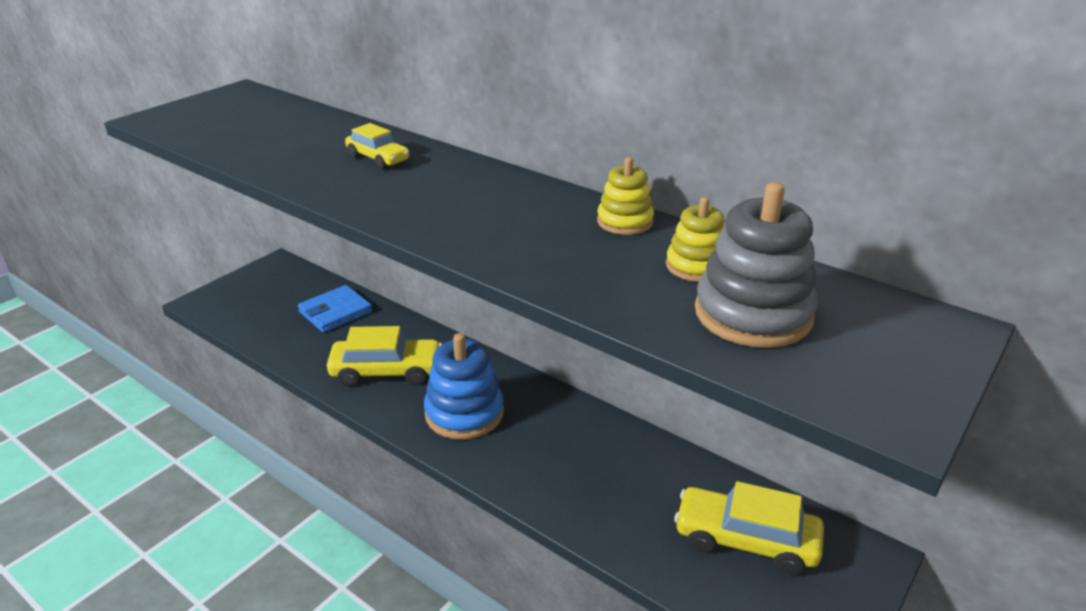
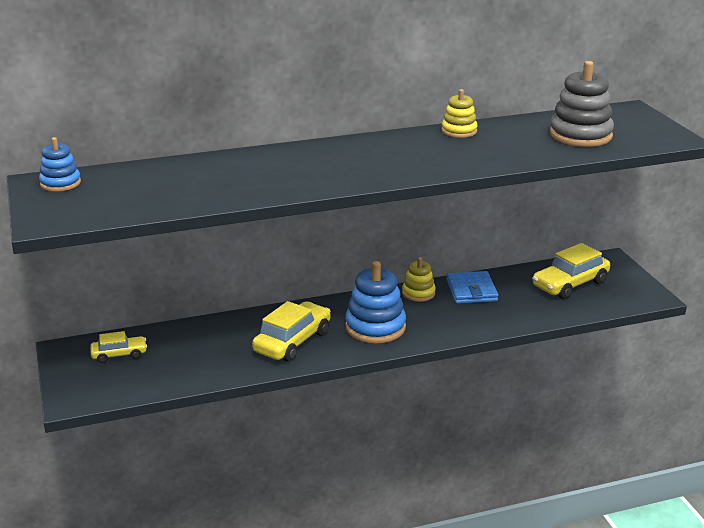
camera: 55 degrees left, 5 degrees down
(242, 98) = (60, 183): none -> blue stacking toy
(335, 312) = (184, 342): blue wallet -> blue wallet (471, 291)
(378, 158) = (271, 165): yellow car -> yellow car (119, 354)
(696, 266) = (525, 131): yellow stacking toy -> yellow stacking toy (418, 293)

